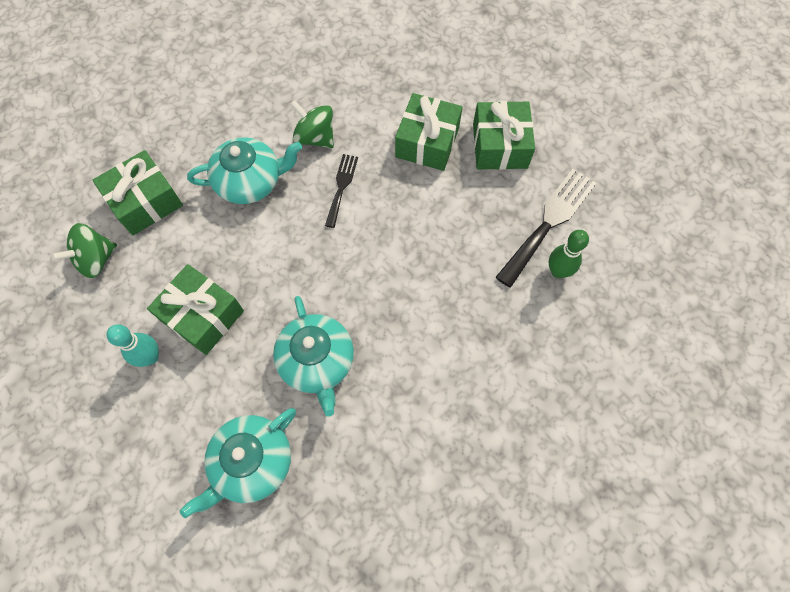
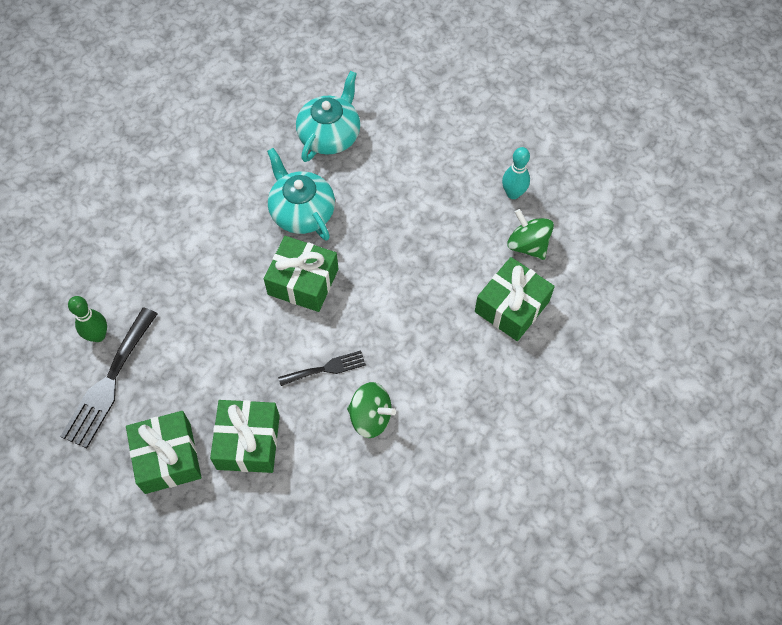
camera: 165 degrees right, 5 degrees down
(96, 259) = (528, 245): green spinning top -> green spinning top turned 75 degrees counterclockwise
(150, 357) = (440, 183): turquoise bowling pin -> turquoise bowling pin (513, 193)
(202, 316) = (411, 223): green gift -> green gift (303, 282)
(250, 181) = (419, 351): turquoise teapot -> none
(341, 187) = (326, 368): black fork -> black fork turned 105 degrees counterclockwise

